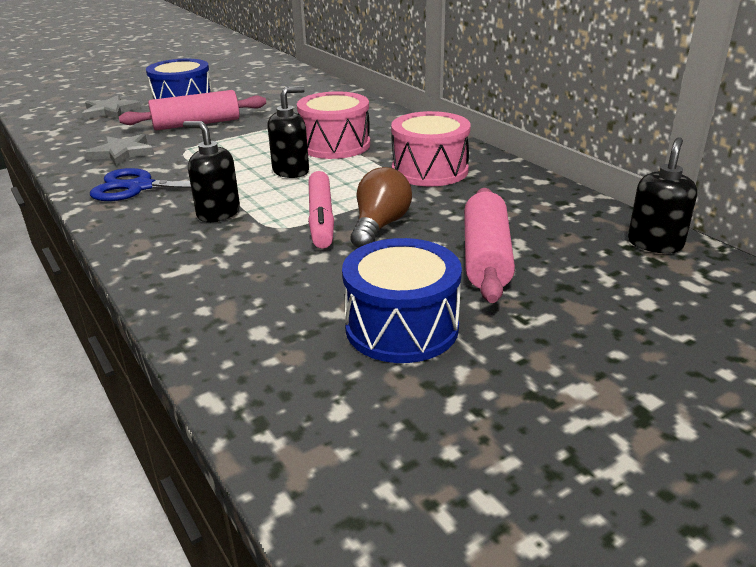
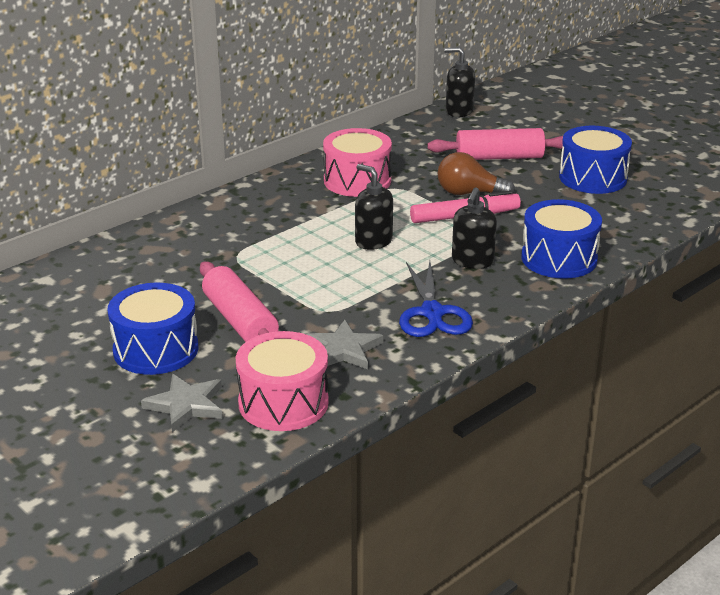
camera: 100 degrees left, 0 degrees up
(185, 263) = (559, 258): none -> blue drum
(335, 145) = (302, 227): pink drum -> pink drum (283, 403)

